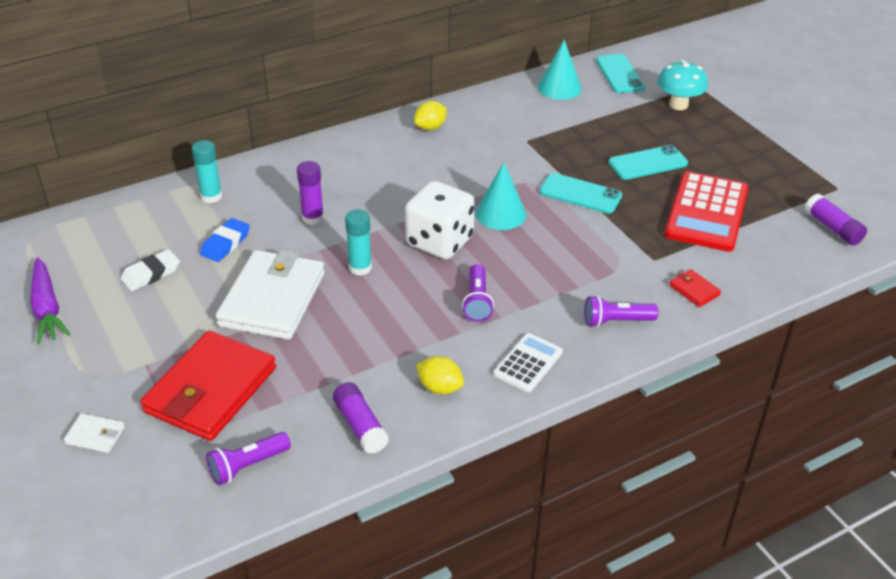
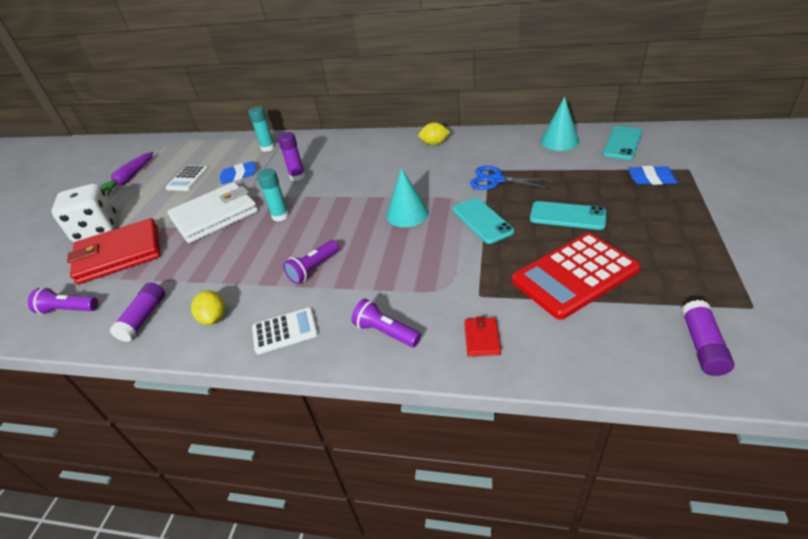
camera: 45 degrees right, 0 degrees up
(95, 435) = (49, 253): white wallet -> none
(151, 274) = (187, 179): white eraser -> white calculator
(439, 242) = (345, 218): white dice -> white dice (96, 229)
(546, 149) = (496, 180): none -> blue scissors
(678, 105) = (651, 179): turquoise mushroom -> blue eraser

